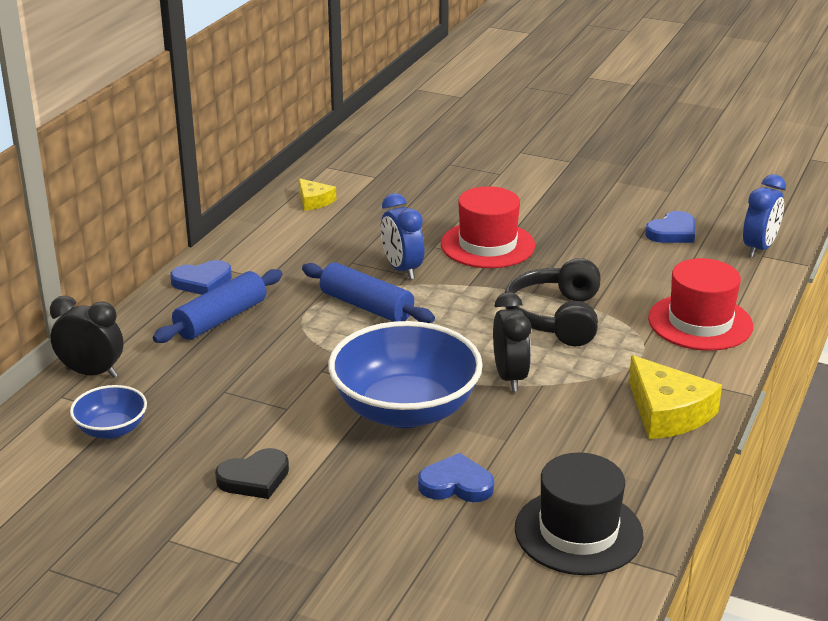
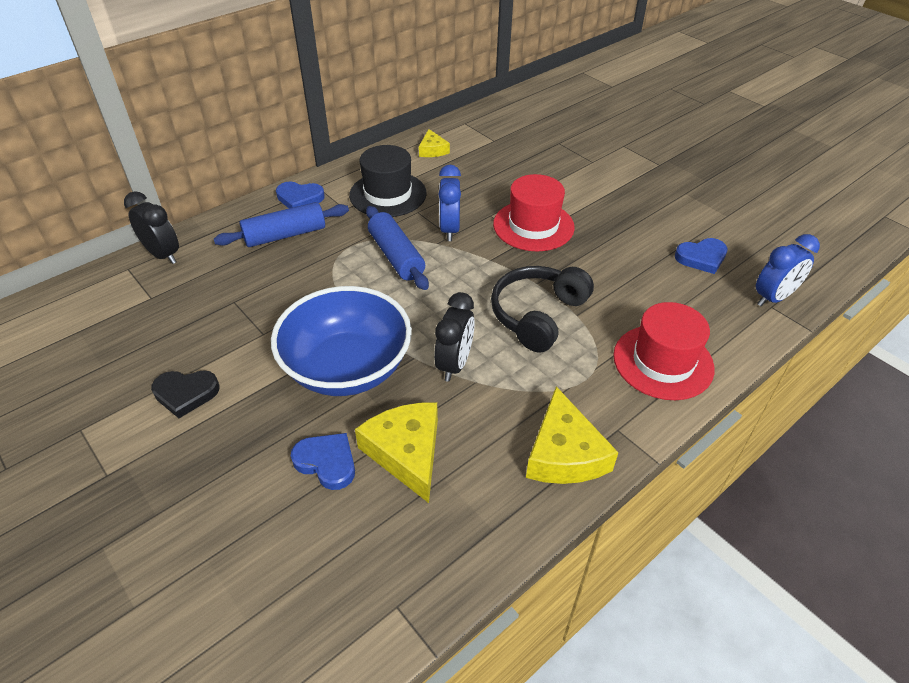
camera: 25 degrees right, 15 degrees up
(111, 430) = (132, 310): blue bowl -> none
(525, 455) = (406, 453): none -> yellow cheese
(578, 532) = (387, 561): black hat -> black hat (388, 194)

